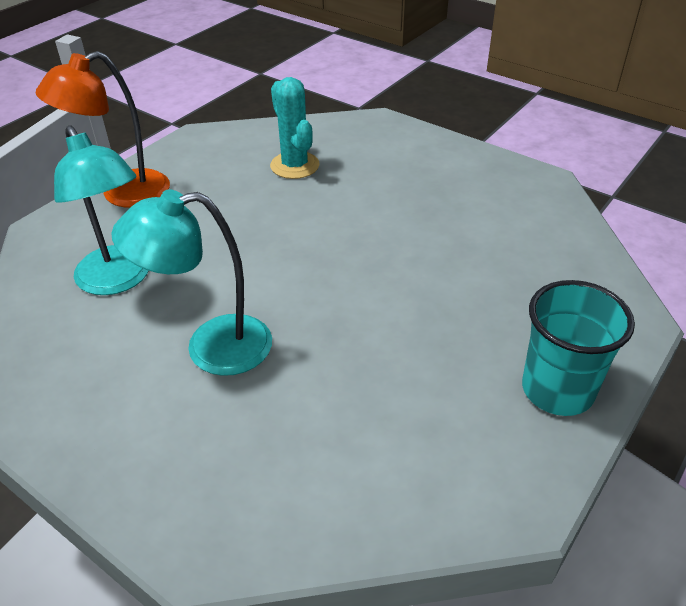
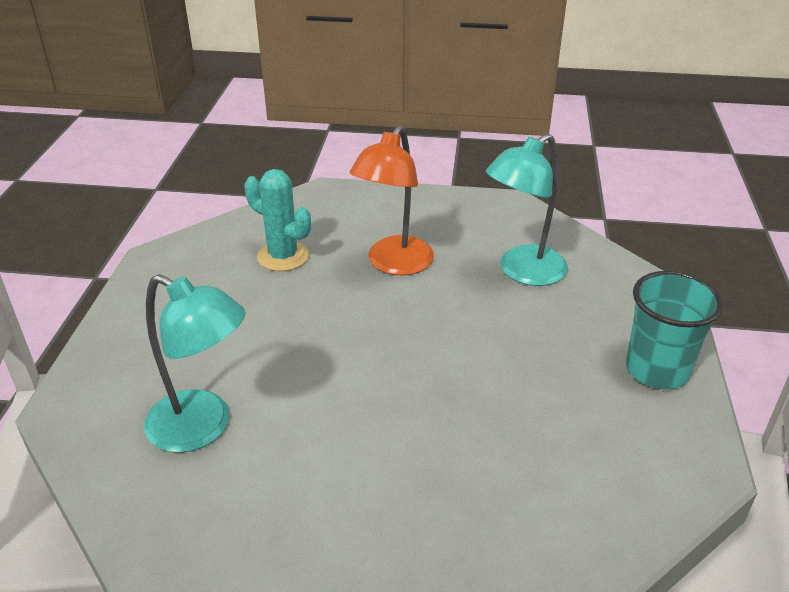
camera: 30 degrees left, 5 degrees down
(122, 194) = (125, 341): orange lamp -> orange lamp (394, 264)
(211, 347) = (354, 452): turquoise lamp -> turquoise lamp (522, 272)

